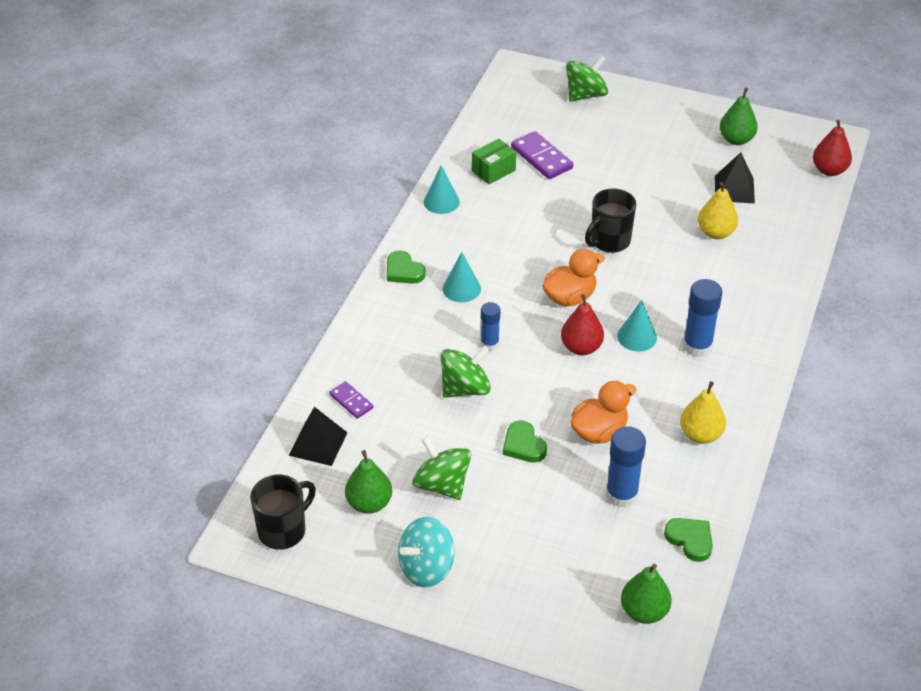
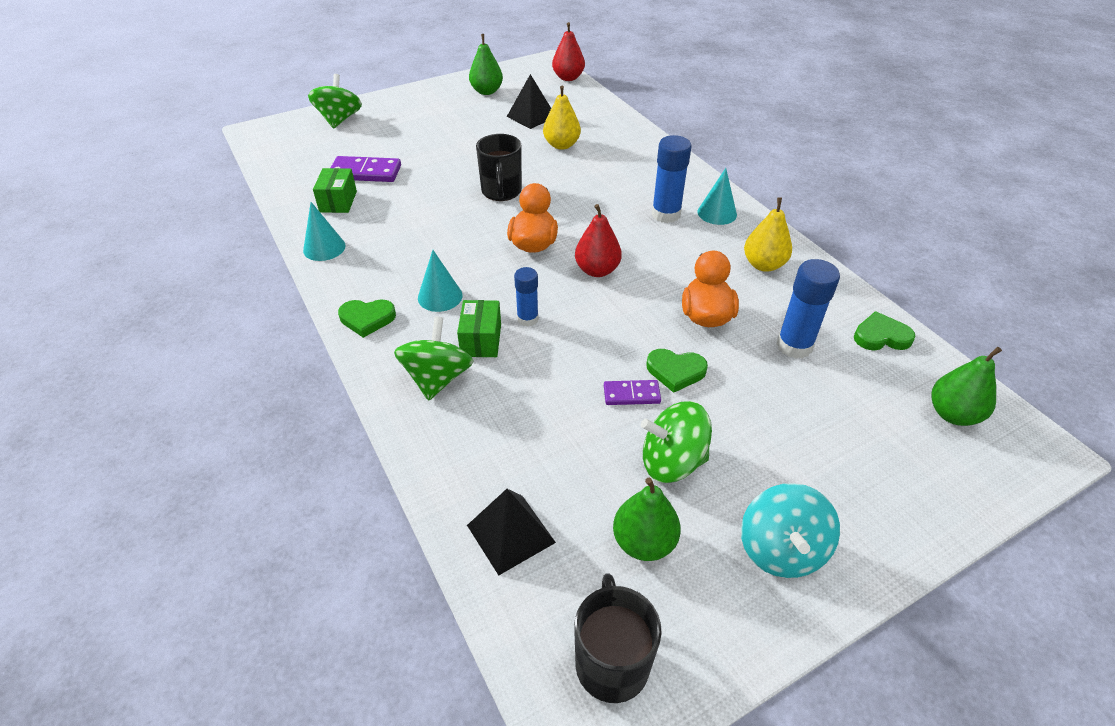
camera: 50 degrees left, 0 degrees up
(351, 401) = (483, 464): purple domino -> purple domino (631, 394)
(445, 335) = (481, 340): none -> green box
(465, 388) = (563, 367): green spinning top -> green spinning top (437, 378)
(637, 337) = (620, 236): turquoise cone -> turquoise cone (717, 213)

